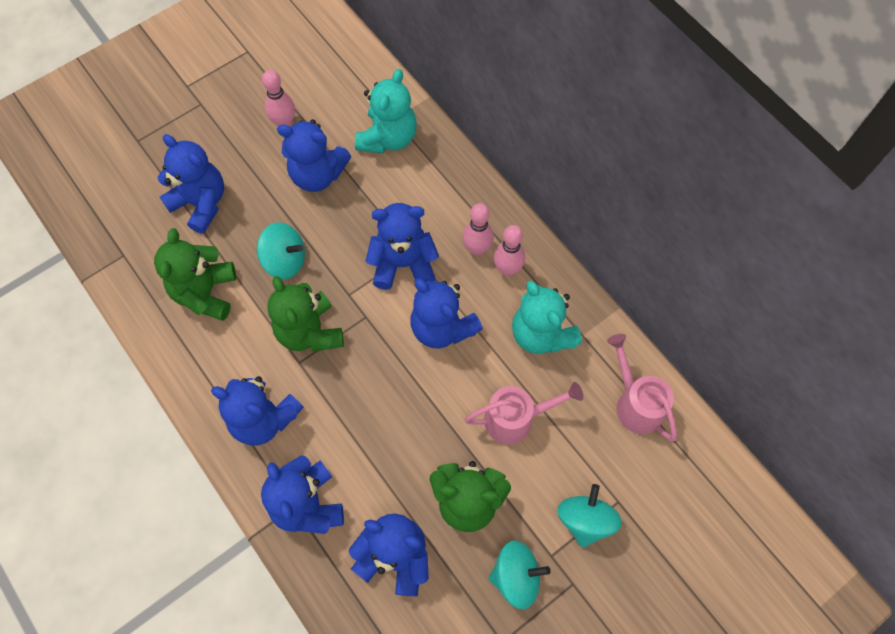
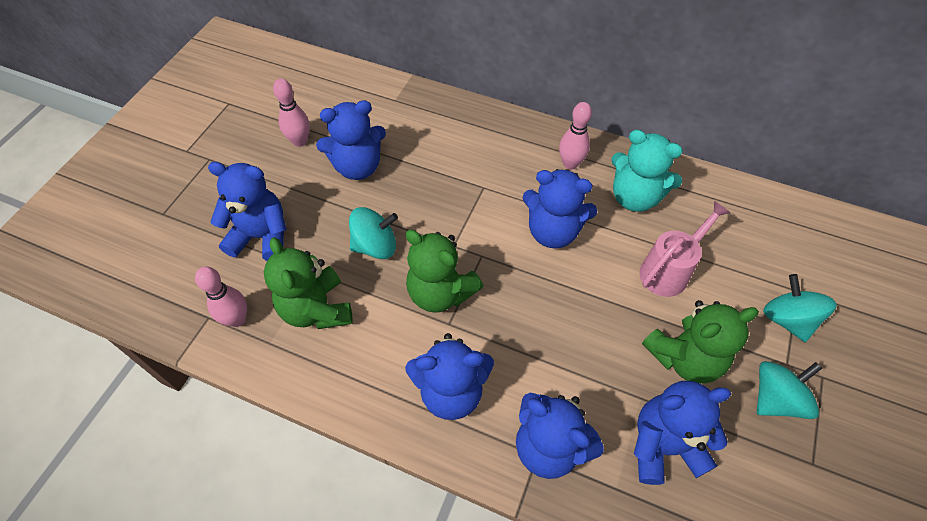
camera: 30 degrees left, 10 degrees down
(388, 138) = (400, 115): turquoise teddy bear -> none
(403, 264) = (483, 199): blue teddy bear -> none
(477, 248) = (534, 161): pink bowling pin -> pink bowling pin (237, 319)
(635, 403) = (745, 211): pink watering can -> none

